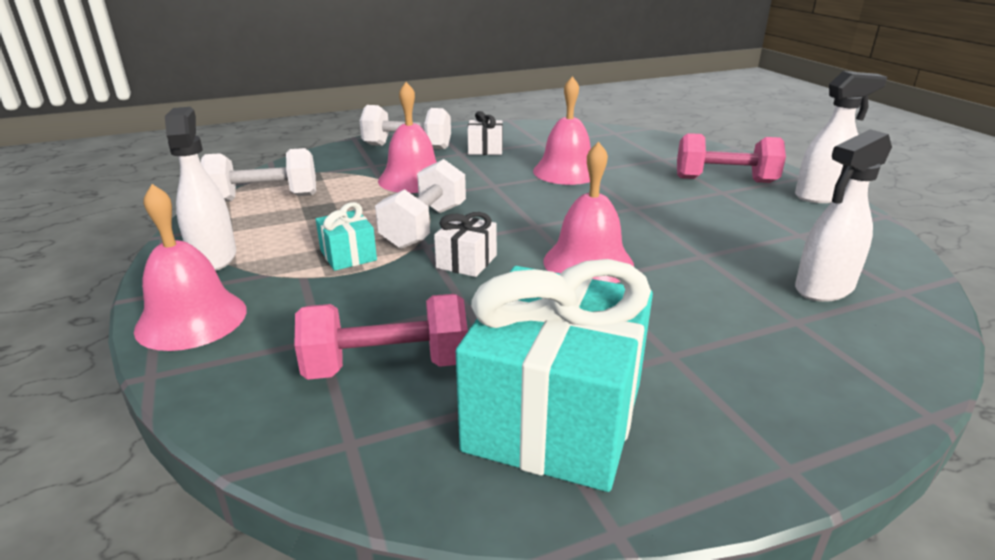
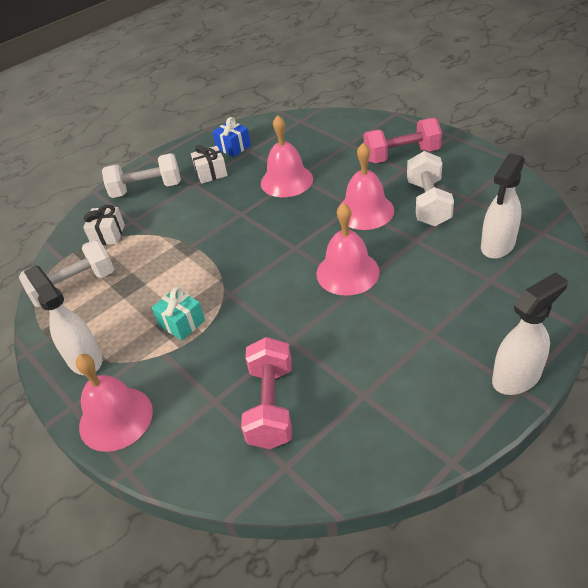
camera: 15 degrees left, 15 degrees up
(387, 366) = (271, 405): pink dumbbell -> pink dumbbell turned 60 degrees counterclockwise
(413, 179) = (176, 227): pink bell -> pink bell (365, 211)
(425, 226) = (217, 275): white dumbbell -> white dumbbell (428, 203)
(466, 262) = (267, 300): white gift -> white gift (108, 235)
(525, 136) = (233, 147): none -> blue gift
(554, 416) = (387, 404): turquoise gift -> none
(821, 196) = (470, 153): white spray bottle -> white spray bottle (517, 377)

